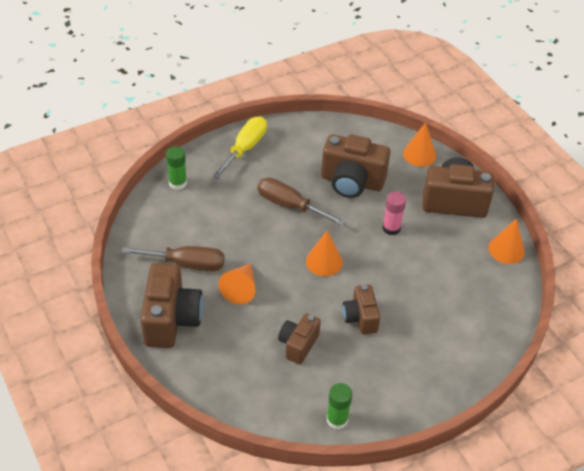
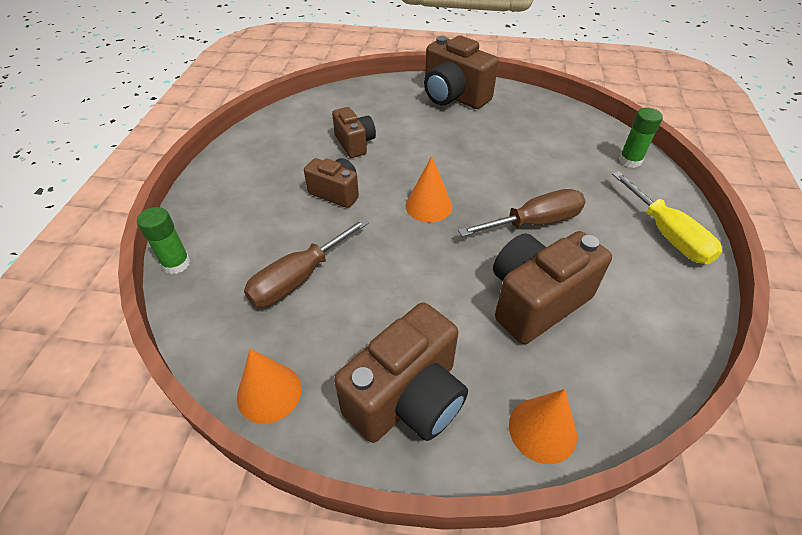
camera: 130 degrees right, 0 degrees up
(187, 264) = (508, 125): brown screwdriver -> brown screwdriver (298, 278)
(240, 289) = (449, 140): orange cone -> none
(337, 420) = (267, 130): green glue stick -> green glue stick (176, 263)
(391, 228) = (423, 290): pink glue stick -> none

